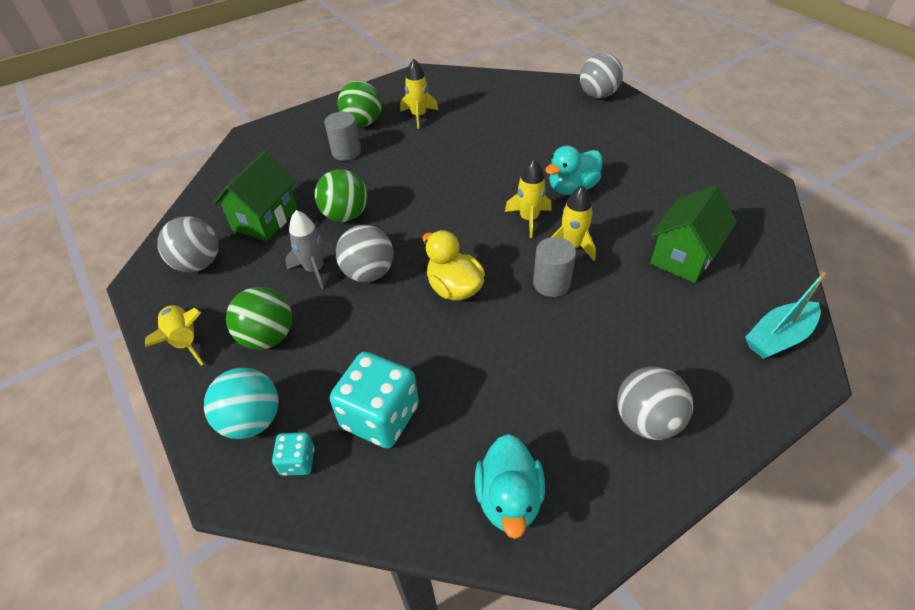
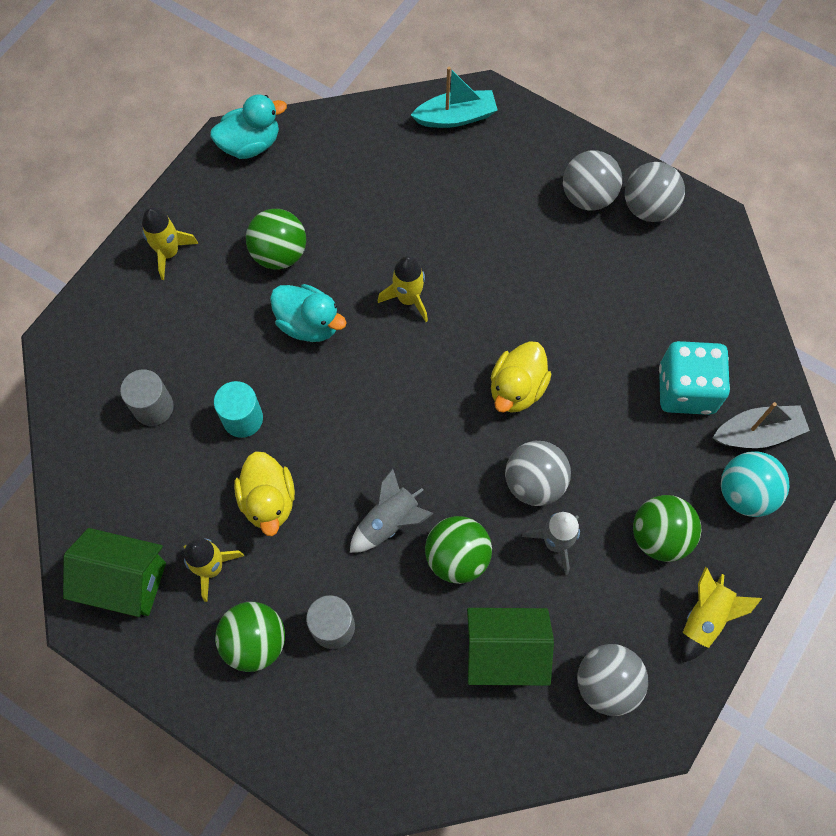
camera: 115 degrees left, 20 degrees up
(298, 461) = (757, 433): turquoise dice -> grey boat
(394, 190) = (389, 522): none -> grey rocket
(446, 144) = (268, 501): none -> yellow duck
(509, 498) = (701, 270): turquoise duck -> turquoise duck (250, 144)
(510, 144) = (242, 418): none -> turquoise cylinder
(528, 219) = (382, 352): yellow rocket -> yellow rocket (169, 253)
(551, 283) = (470, 303): grey cylinder -> grey cylinder (153, 407)
(598, 95) = (84, 345): grey ball -> grey ball (648, 207)
(642, 186) = (279, 254): none -> green ball
(683, 256) = (382, 198): green house -> green house (125, 581)
(778, 337) = (456, 117): turquoise boat -> turquoise boat turned 45 degrees counterclockwise

